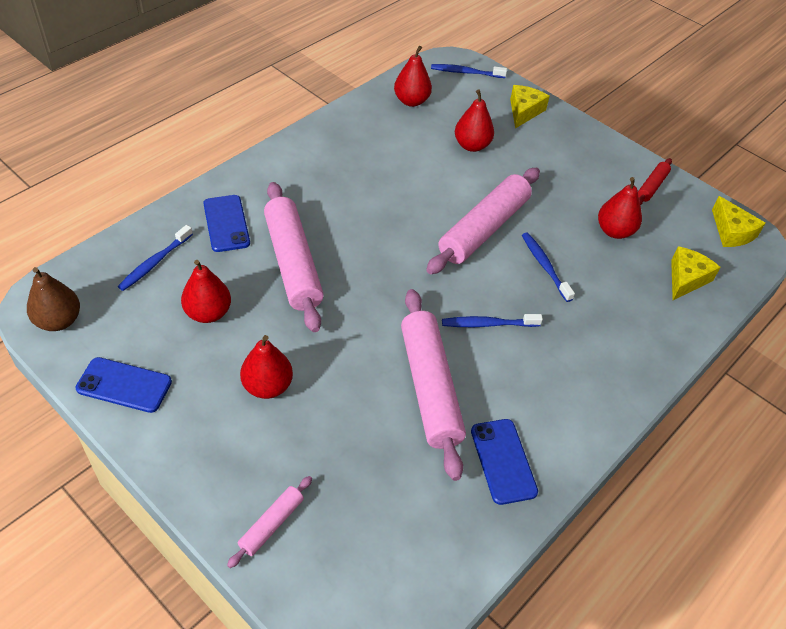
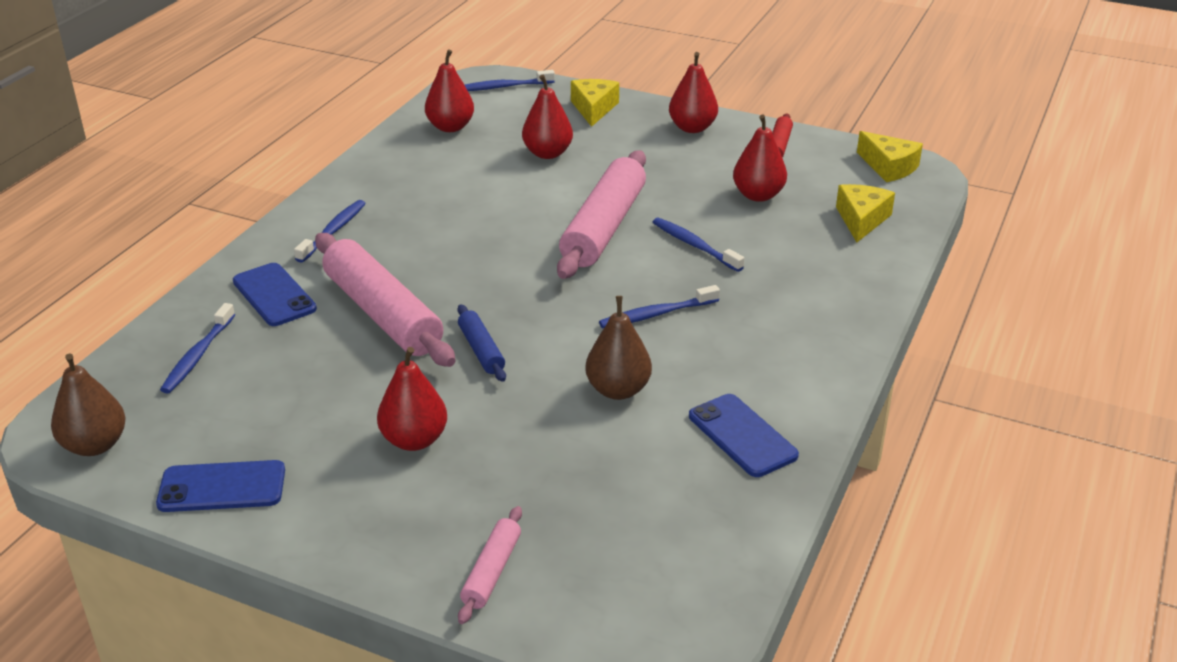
camera: 15 degrees left, 15 degrees down
(208, 313) = (297, 388): red pear -> red pear (692, 128)
(289, 176) = (333, 231): none -> blue toothbrush
(347, 318) = (481, 350): none -> blue rolling pin
(430, 387) = (618, 390): pink rolling pin -> brown pear

